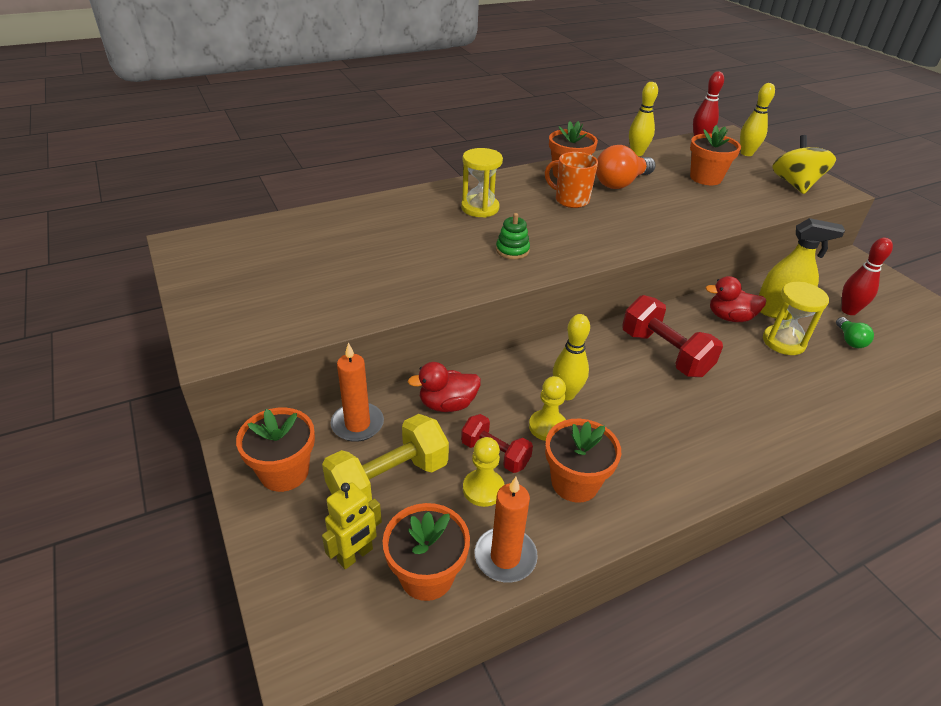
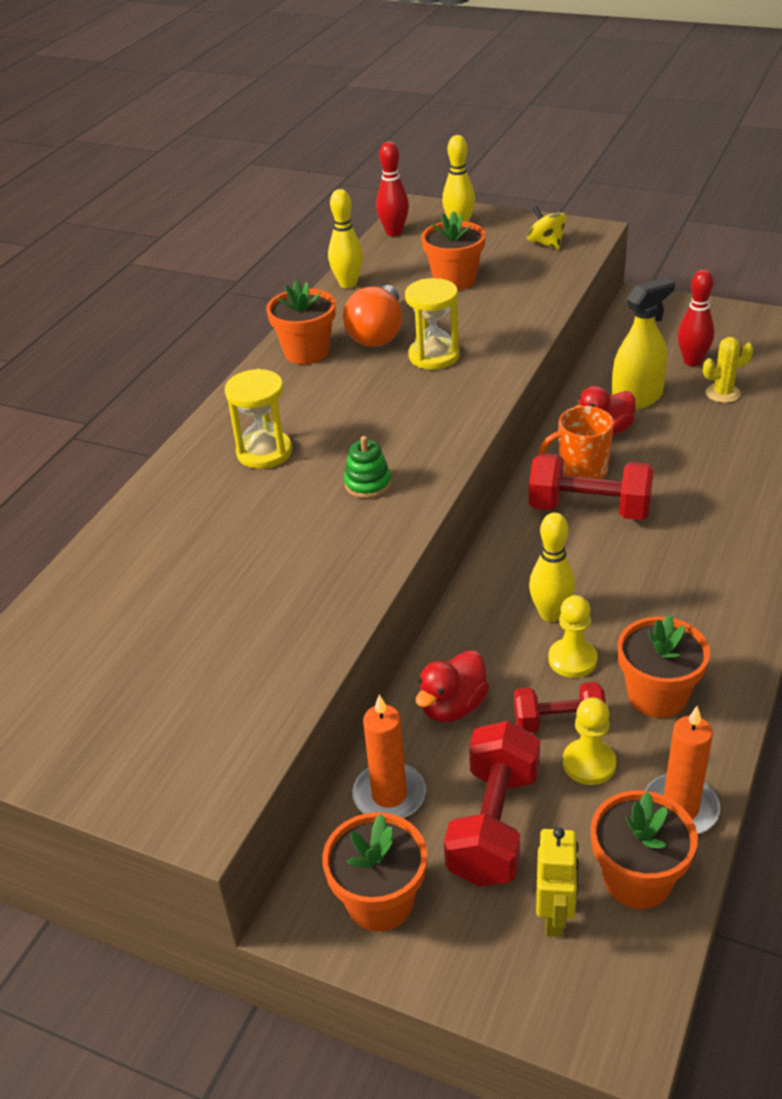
camera: 35 degrees left, 0 degrees up
(388, 480) = (493, 825): yellow dumbbell -> red dumbbell
(570, 200) = (351, 385): orange mug -> orange mug (581, 471)
(783, 342) = (674, 430): yellow hourglass -> yellow hourglass (434, 356)
(795, 185) = (546, 244): yellow spinning top -> yellow spinning top, size x0.62
(850, 340) = (722, 393): green light bulb -> yellow cactus

